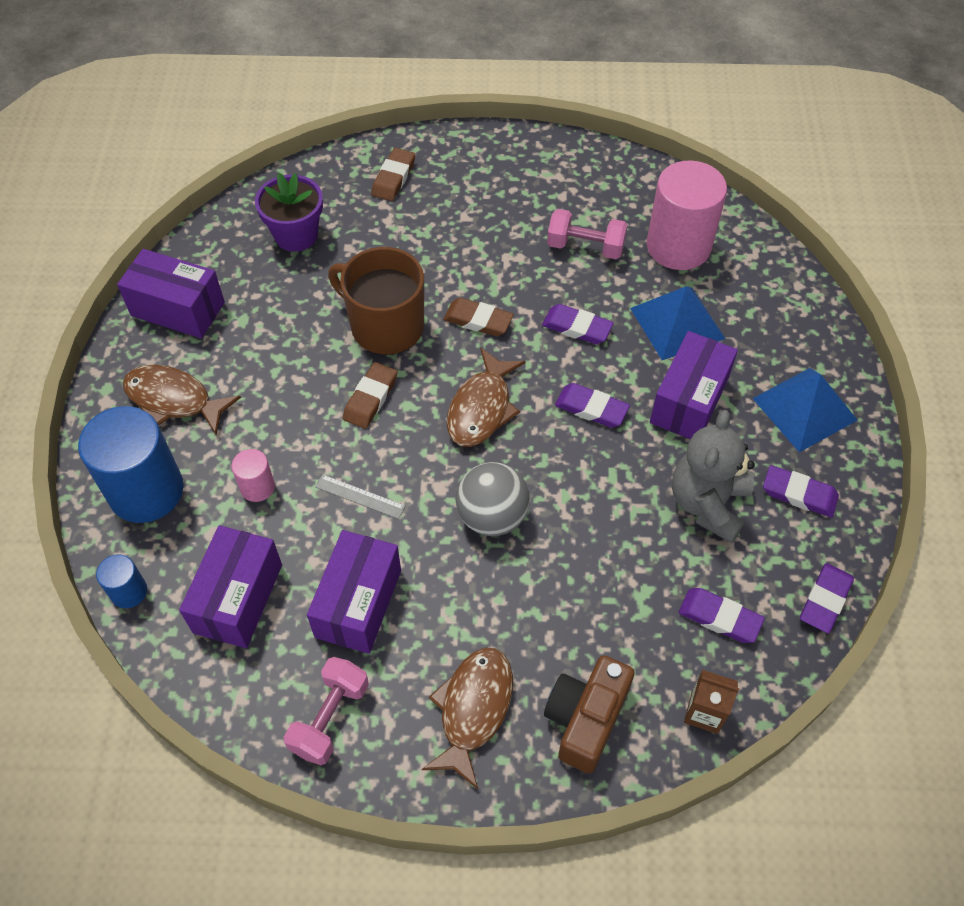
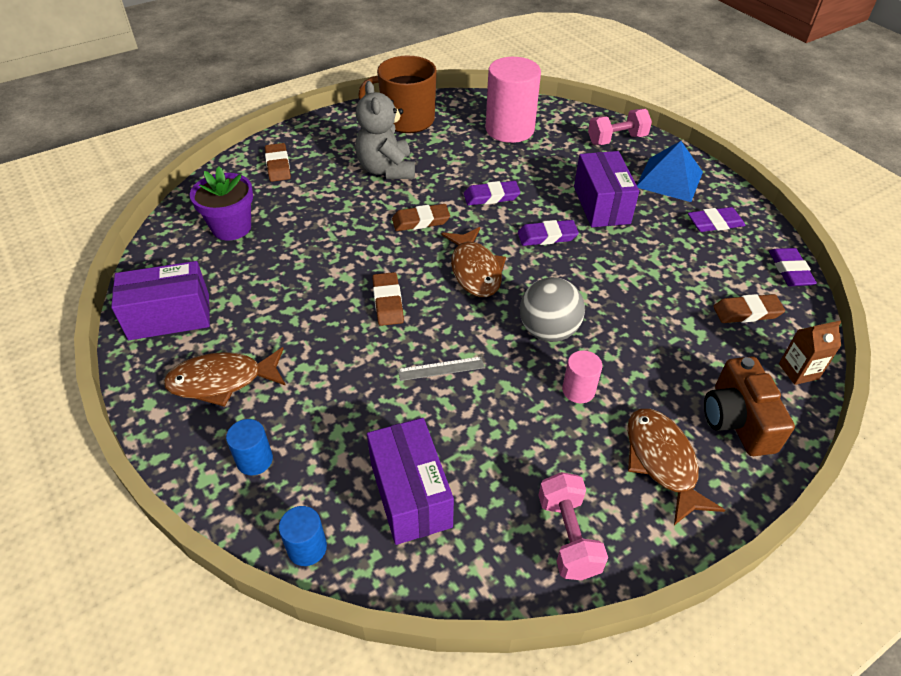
camera: 35 degrees left, 10 degrees down
(146, 491) = (254, 460): blue cylinder -> blue cylinder, size x0.47
(257, 487) = (352, 405): pink cylinder -> pink cylinder (578, 390)
(358, 603) = (509, 441): purple box -> none
(385, 326) = (356, 253): brown mug -> brown mug (406, 120)
(585, 247) = (452, 152): pink dumbbell -> pink dumbbell (616, 139)
(677, 323) = (551, 168): blue pyramid -> none
(708, 503) = (671, 253): grey teddy bear -> grey teddy bear (386, 170)
(719, 617) = (747, 312): purple eraser -> brown eraser

